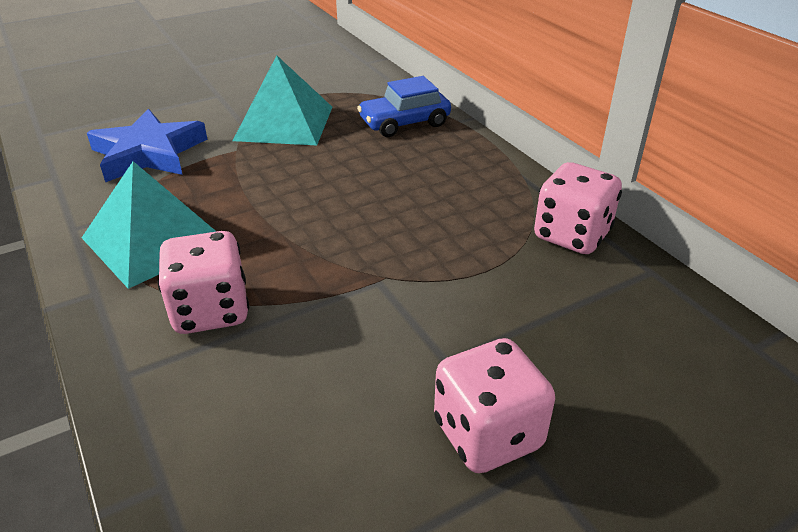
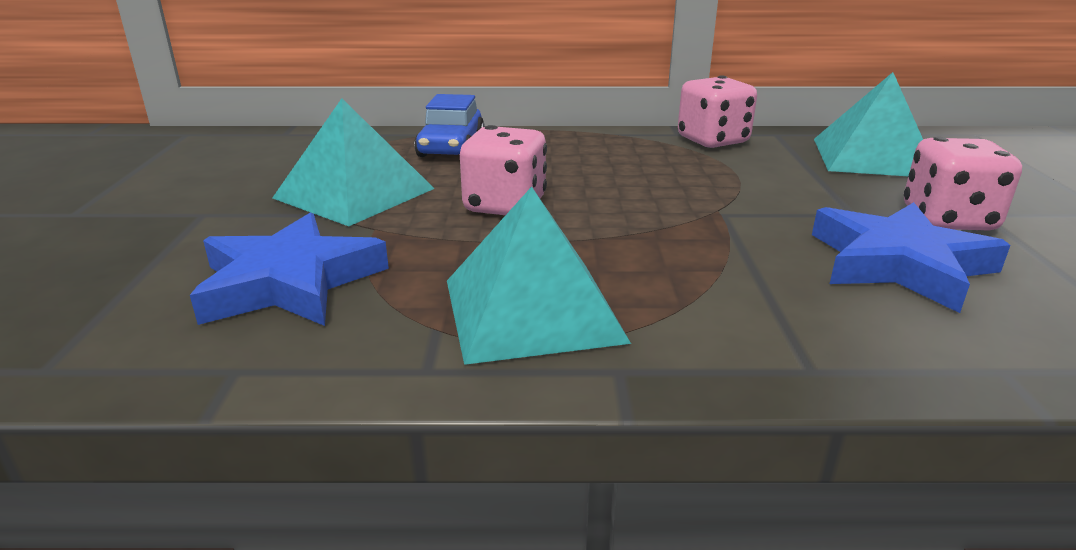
camera: 60 degrees left, 10 degrees down
(211, 311) = (717, 298): pink dice -> pink dice (505, 205)
(338, 404) = (898, 264): none -> blue star
(649, 355) = (872, 157): none -> turquoise pyramid

